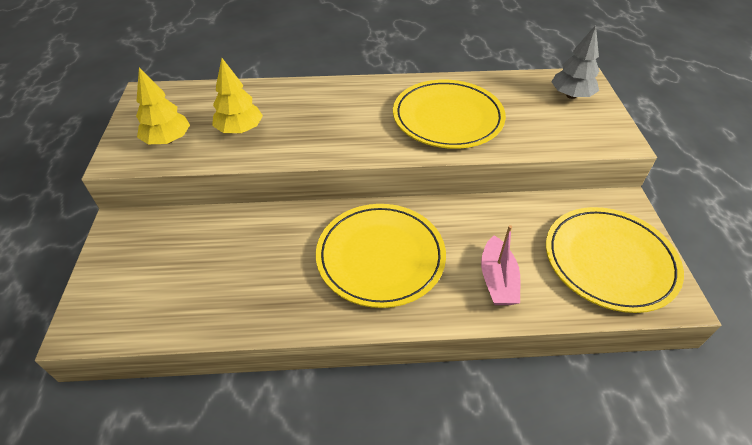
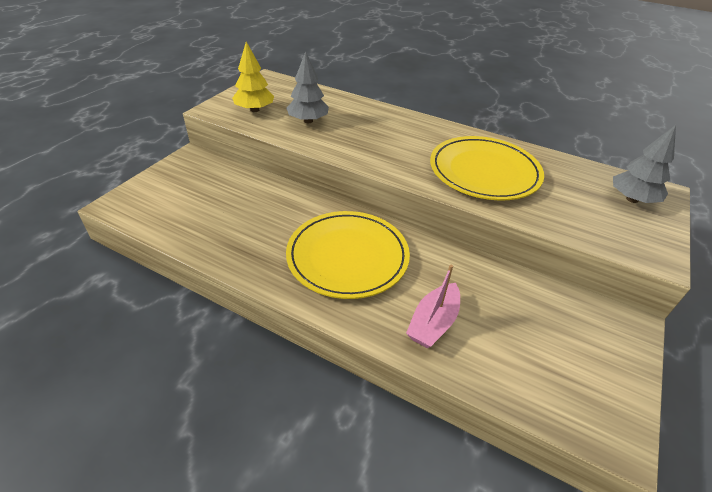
camera: 30 degrees right, 5 degrees down
(240, 130) = (308, 121): yellow tree -> grey tree
(609, 261) = (565, 365): yellow plate -> none

